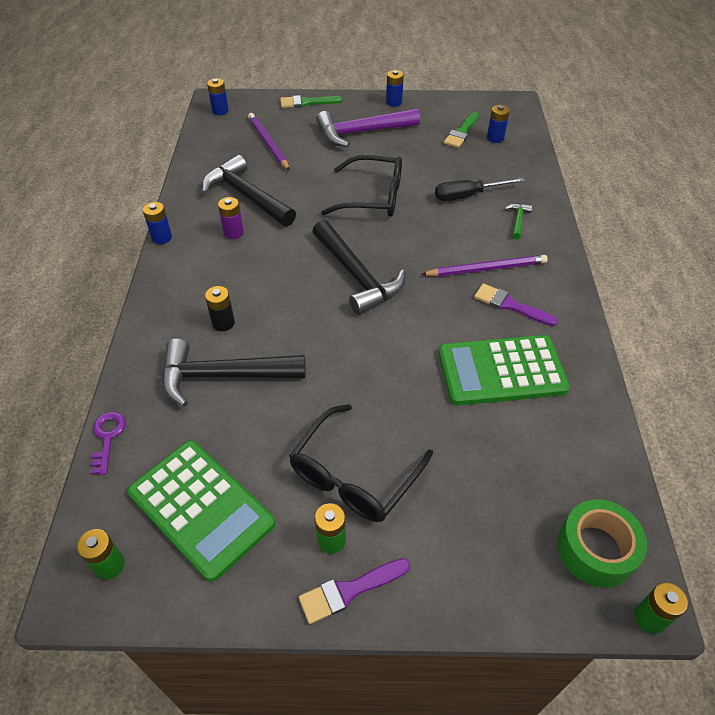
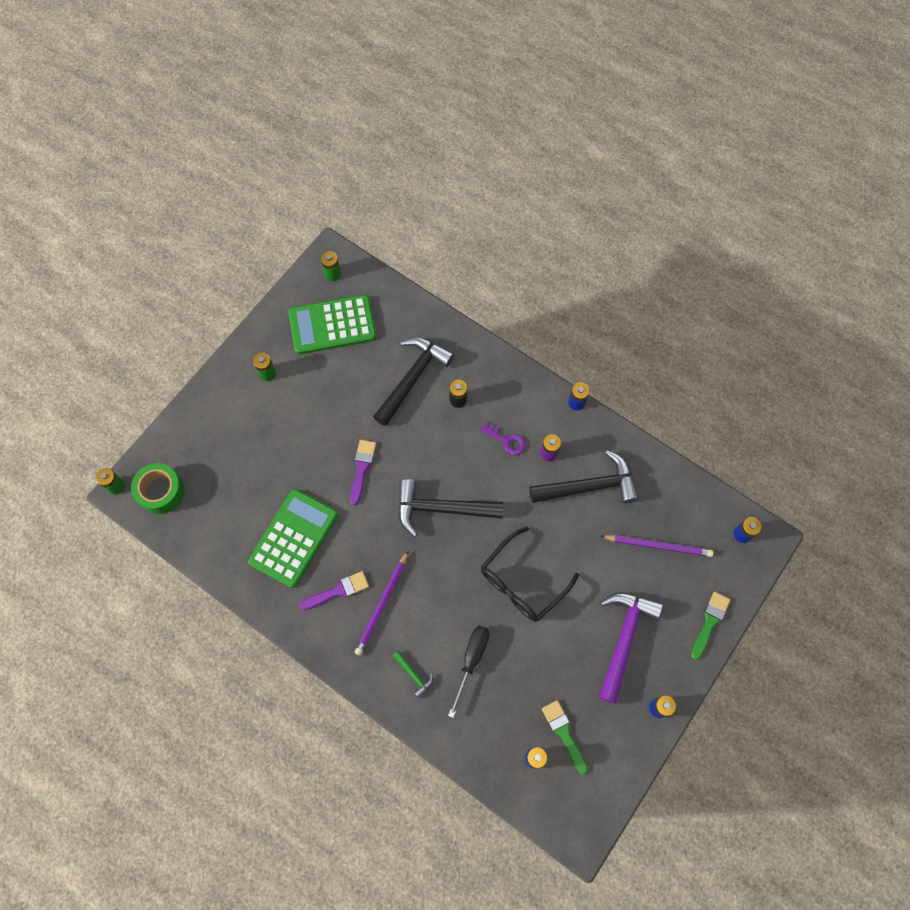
camera: 125 degrees right, 20 degrees up
(107, 438) = (412, 301): purple key -> purple key (506, 440)
(349, 590) = (237, 366): purple brush -> purple brush (362, 468)
(354, 475) = (293, 406): black glasses -> none

